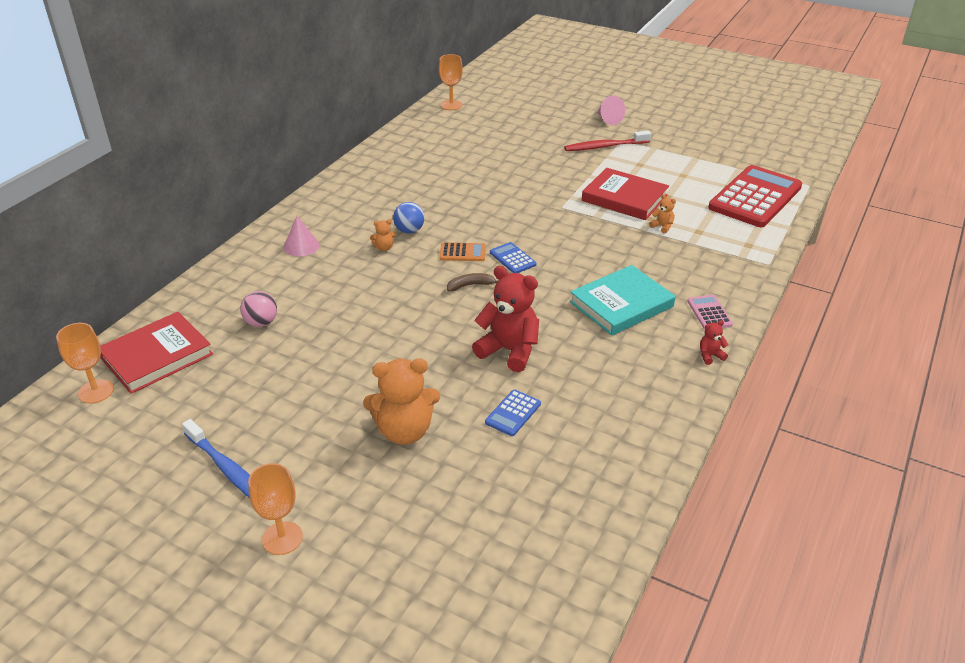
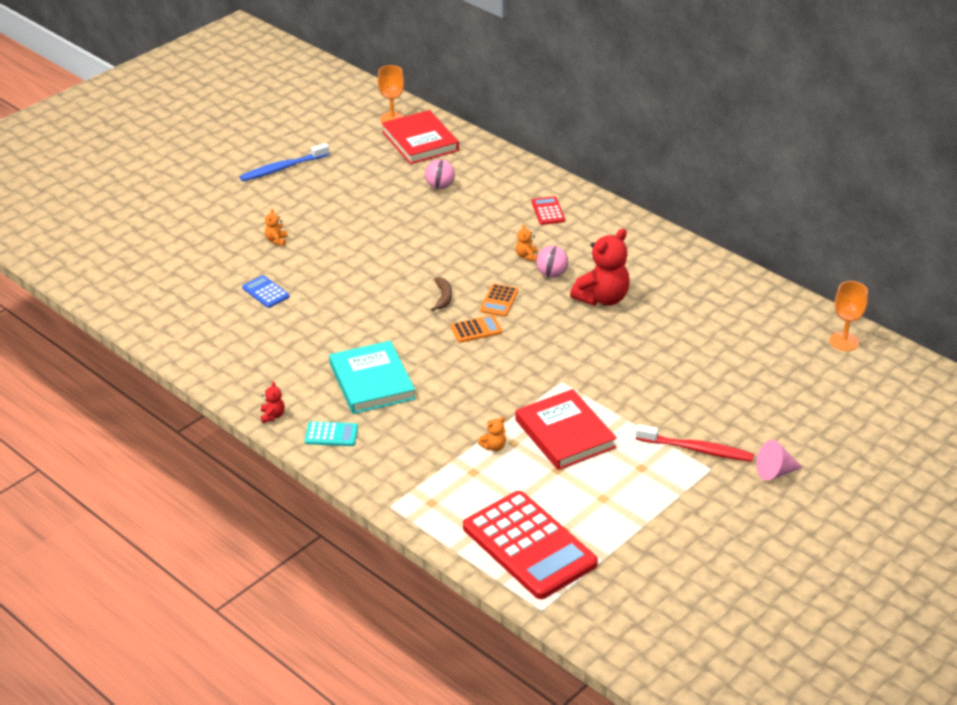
camera: 105 degrees right, 0 degrees up
(282, 538) = (211, 185): orange goblet -> none
(301, 246) = (548, 211): pink cone -> red calculator
(404, 431) = (276, 240): orange teddy bear -> orange teddy bear, size x0.44
(409, 230) = (551, 274): blue ball -> pink ball
(509, 350) = (340, 303): red teddy bear -> red teddy bear (602, 298)
(512, 258) = (476, 329): blue calculator -> orange calculator
(605, 146) = (697, 449): red toothbrush -> red toothbrush turned 105 degrees clockwise
(624, 198) = (565, 434): red book -> red book turned 75 degrees counterclockwise
(709, 313) = (331, 434): pink calculator -> turquoise calculator

